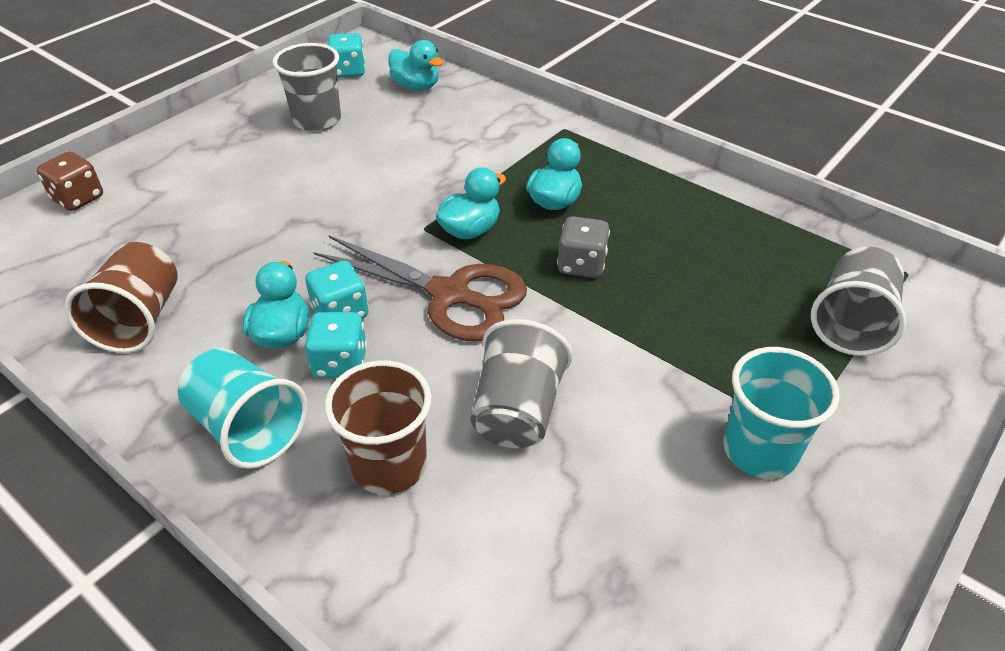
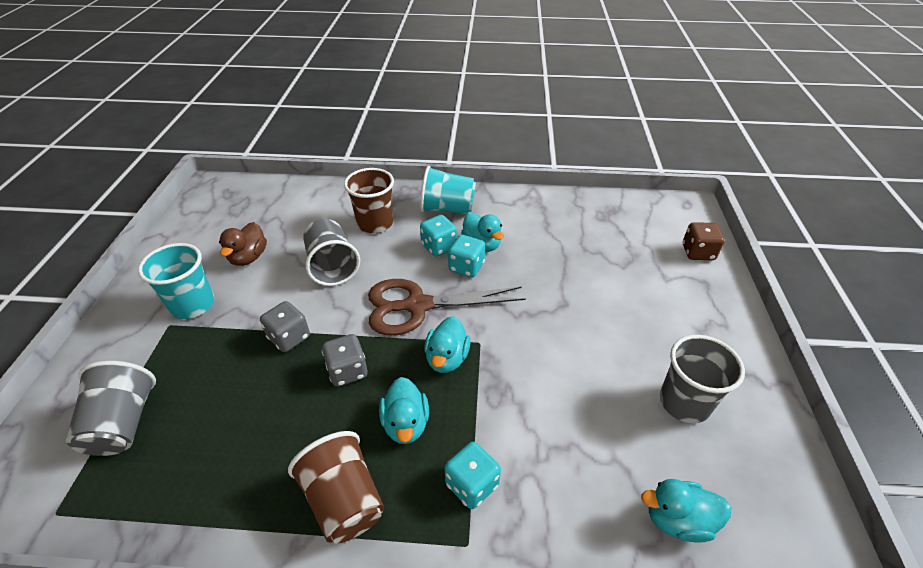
camera: 145 degrees right, 0 degrees up
(139, 320) = (554, 219): brown cup -> brown cup (344, 500)
(348, 71) = (767, 498): turquoise dice -> turquoise dice (472, 484)
(631, 331) = (289, 337): none -> grey dice
(646, 506) = (248, 257): none -> brown duck

